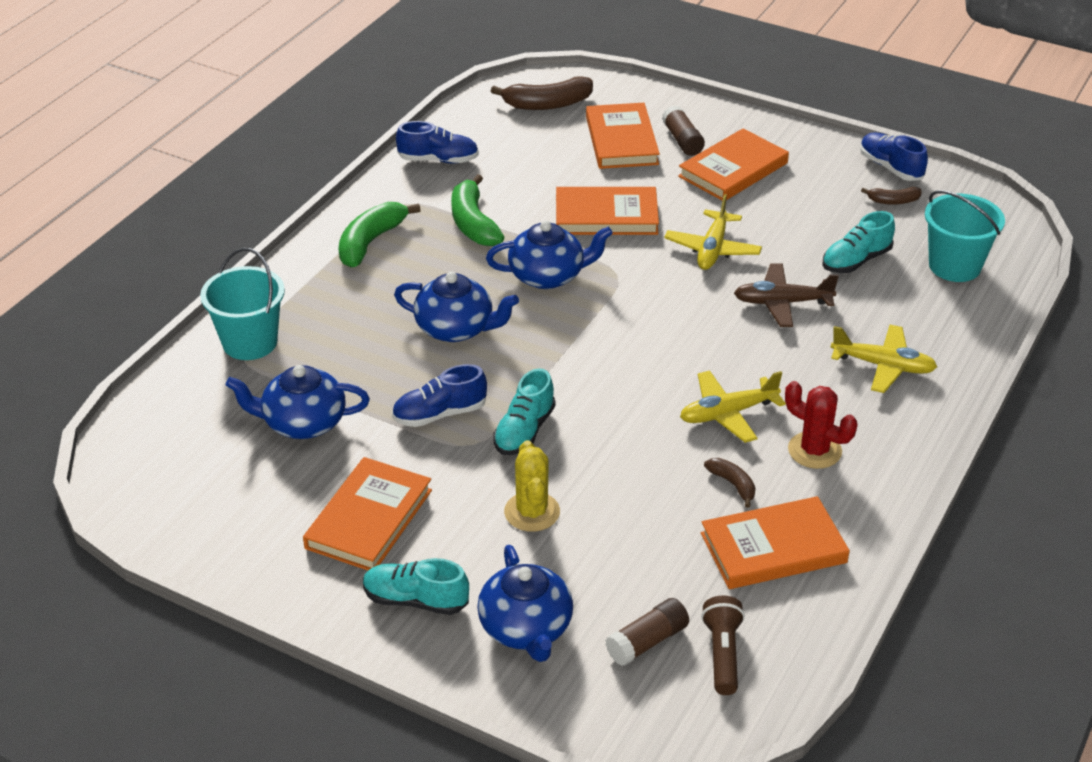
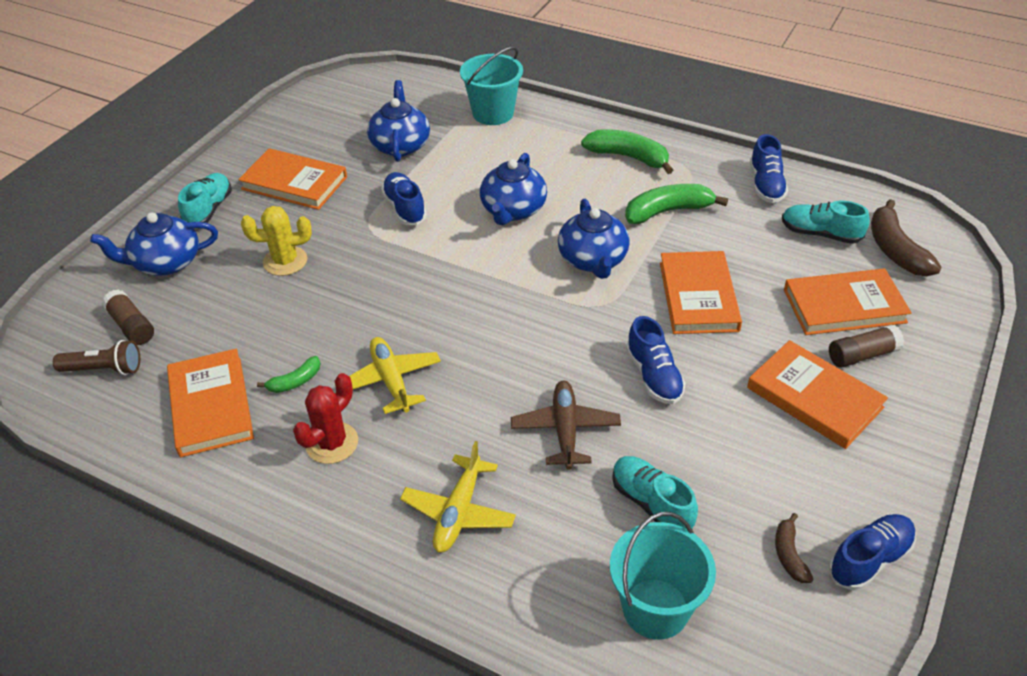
camera: 90 degrees right, 5 degrees up
(524, 431) = (380, 253): turquoise shoe -> turquoise shoe (820, 234)
(712, 249) = (654, 376): yellow plane -> blue shoe
(733, 484) = (295, 381): brown banana -> green banana

